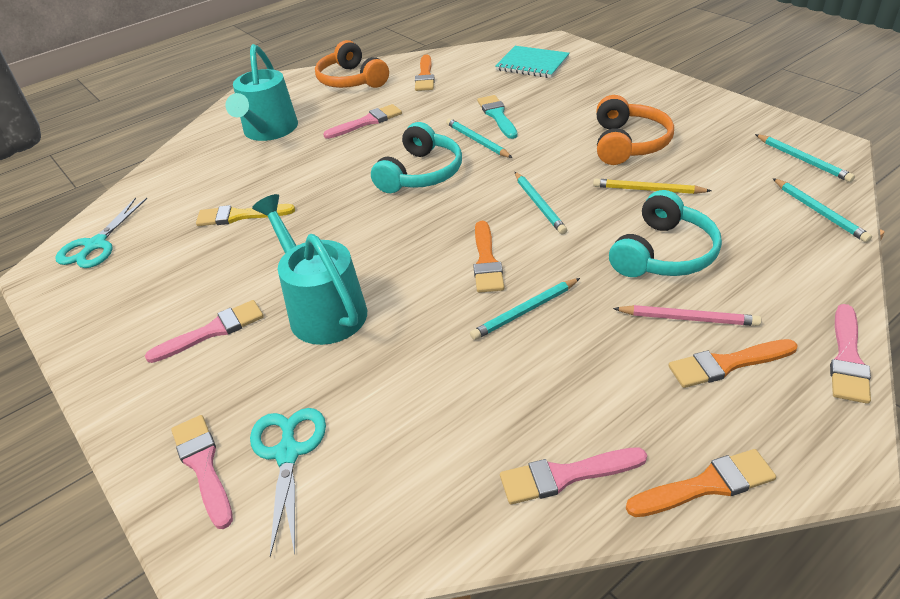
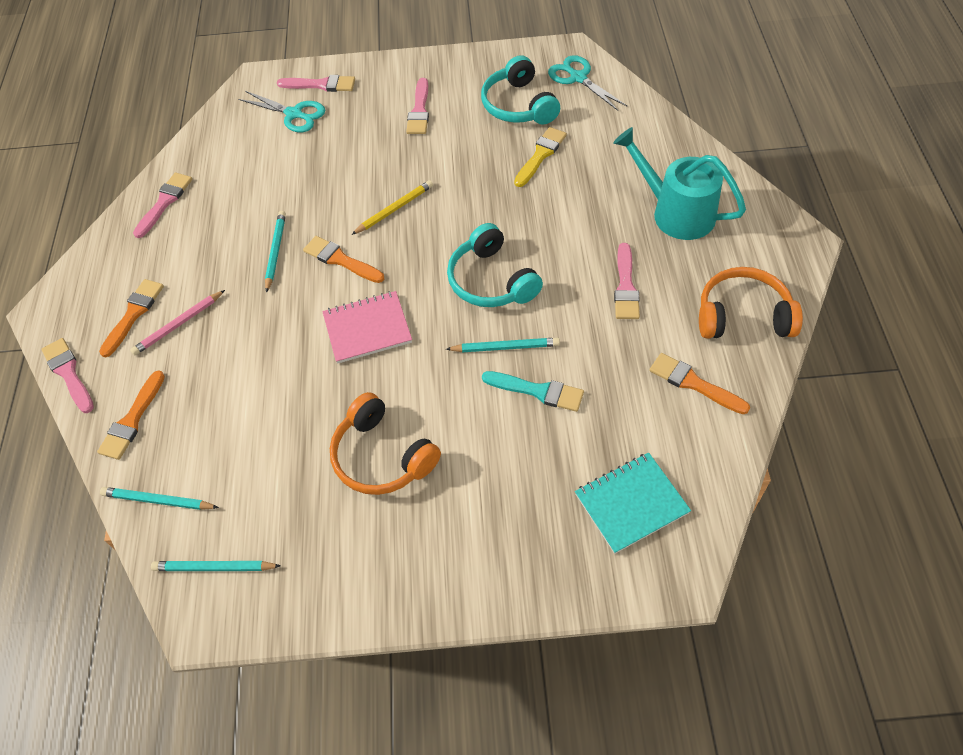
camera: 125 degrees right, 15 degrees up
(322, 309) = (385, 162): turquoise watering can -> none
(539, 205) = (367, 328): turquoise pencil -> pink notebook
(647, 190) = (307, 412): yellow pencil -> yellow pencil (394, 209)
(663, 253) = (237, 360): turquoise headphones -> turquoise headphones (519, 105)
(706, 485) = (99, 248): orange brush -> orange brush (132, 420)

